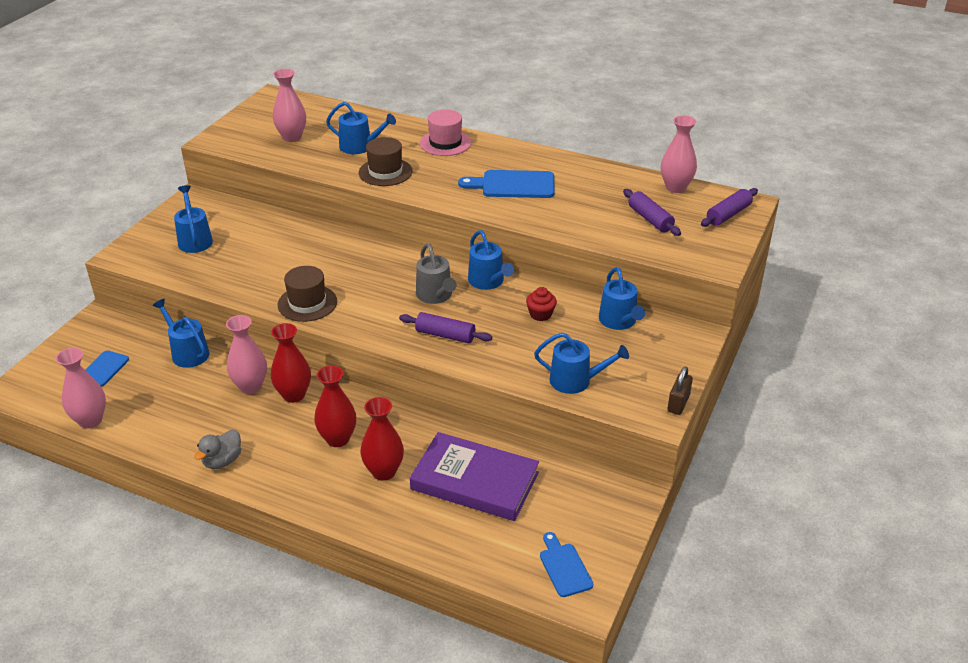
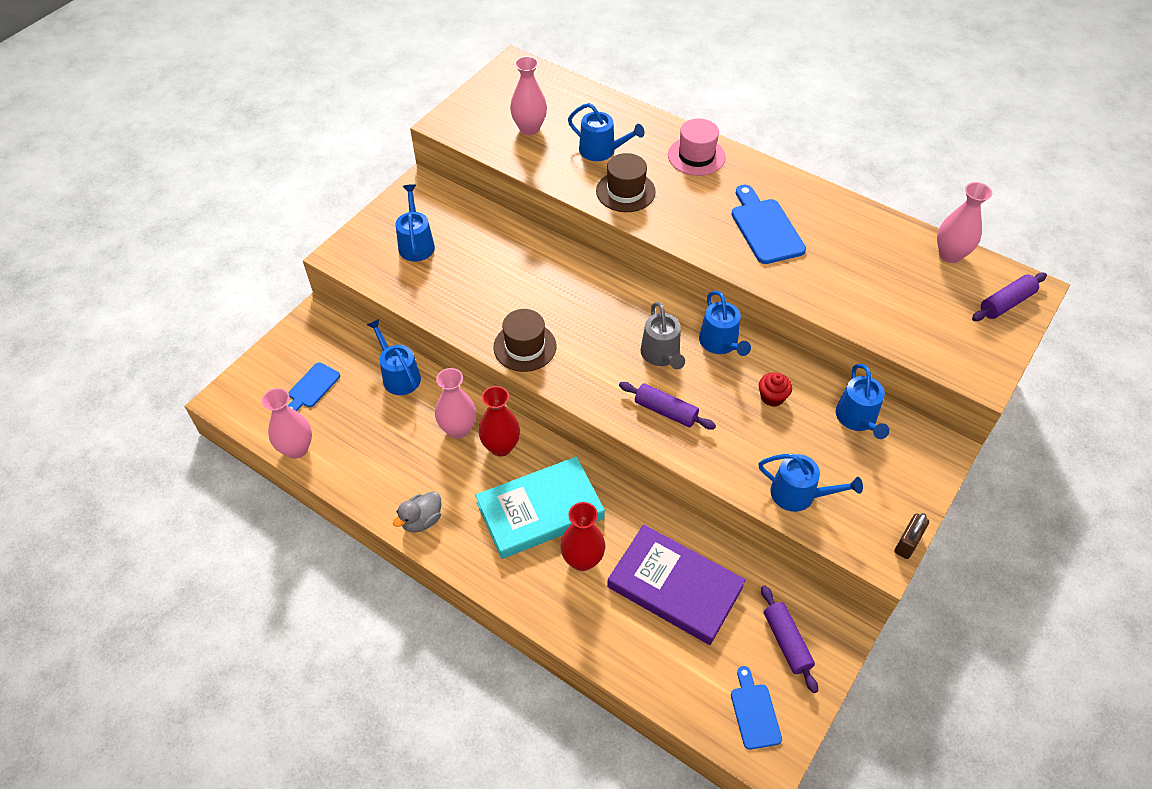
camera: 10 degrees right, 15 degrees up
(338, 439) = (540, 510): red vase -> turquoise book
(513, 185) = (765, 228): blue cutting board -> blue cutting board turned 60 degrees clockwise
(650, 219) = (914, 298): purple rolling pin -> purple rolling pin (786, 642)

